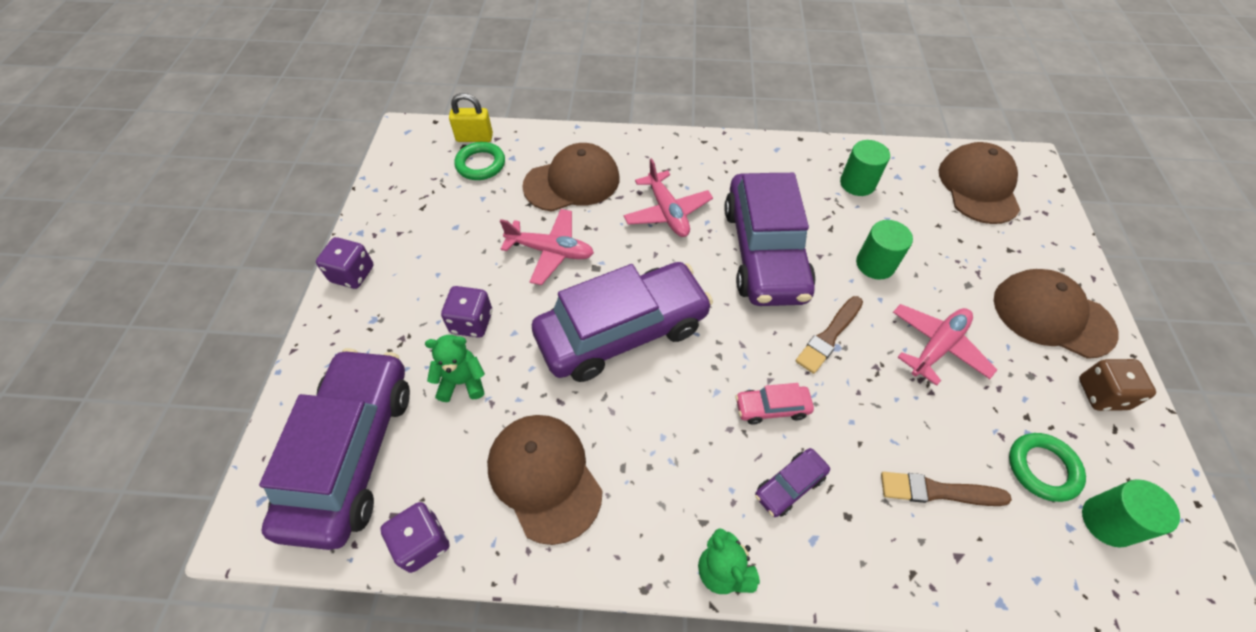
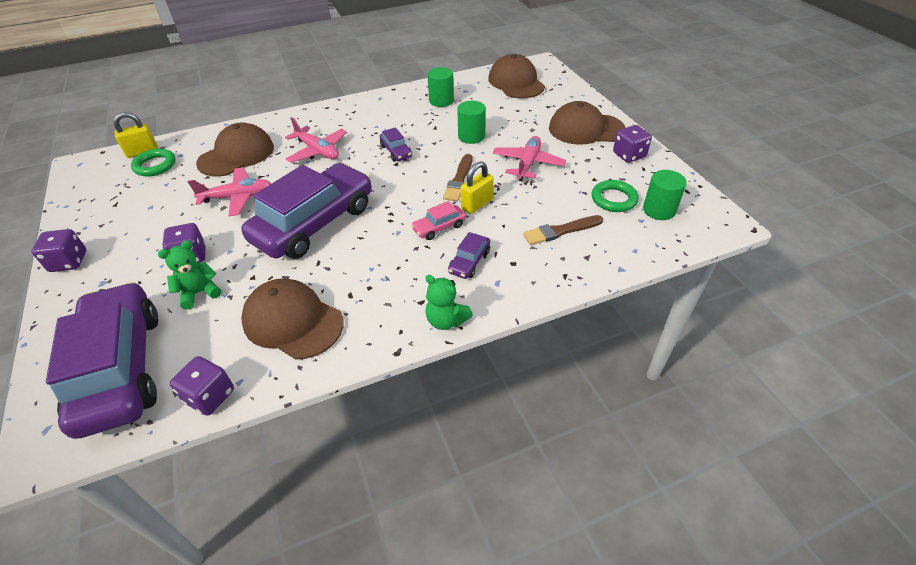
camera: 25 degrees left, 10 degrees down
(764, 252) = (396, 151): purple car -> purple car, size x0.40
(837, 390) = (477, 204): none -> yellow padlock
(1101, 394) = (629, 155): brown dice -> purple dice

